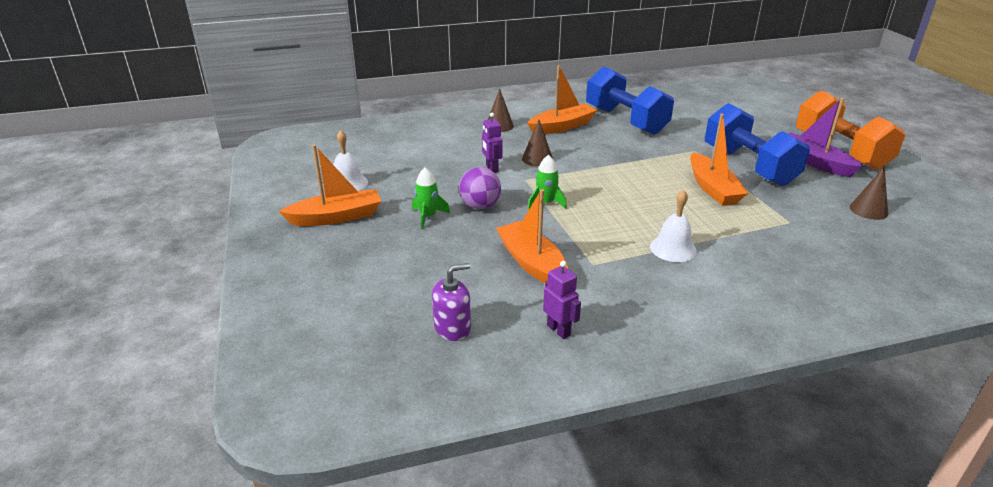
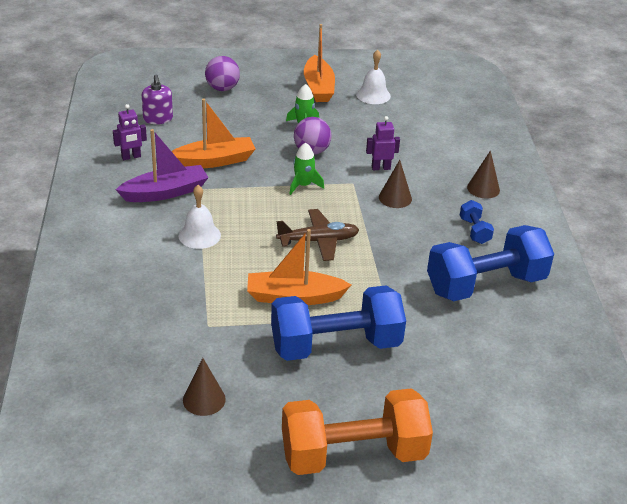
camera: 100 degrees right, 5 degrees up
(353, 287) = (222, 88): none -> purple ball
(562, 126) = (474, 231): orange boat -> blue dumbbell
(628, 186) = (318, 241): none -> brown plane
(814, 162) = (330, 410): purple boat -> purple boat (165, 192)

